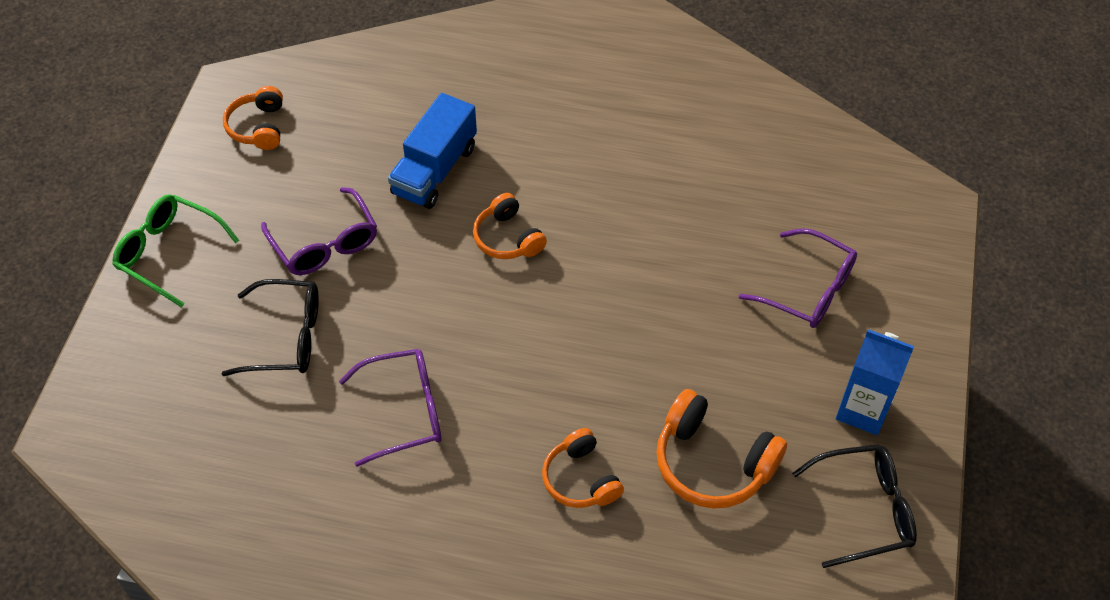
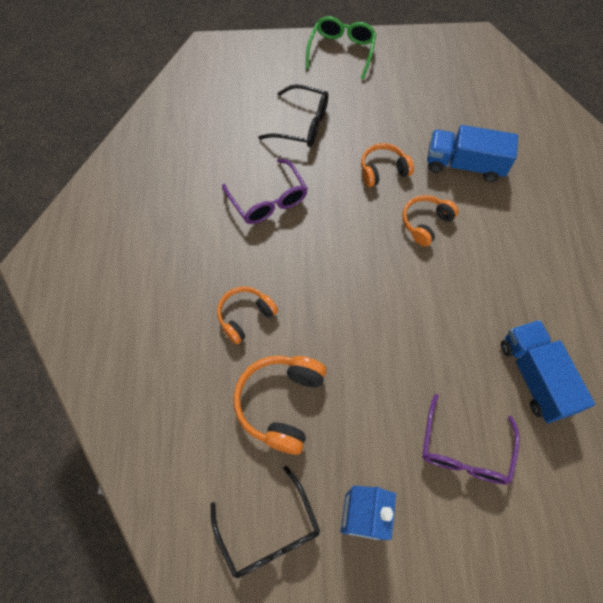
camera: 75 degrees right, 10 degrees up
(258, 127) = (454, 62): orange headphones -> orange headphones (383, 170)
(287, 337) = (302, 124): black glasses -> black glasses turned 60 degrees counterclockwise
(325, 244) = (378, 123): purple glasses -> none
(739, 197) = (534, 376): none -> blue truck

